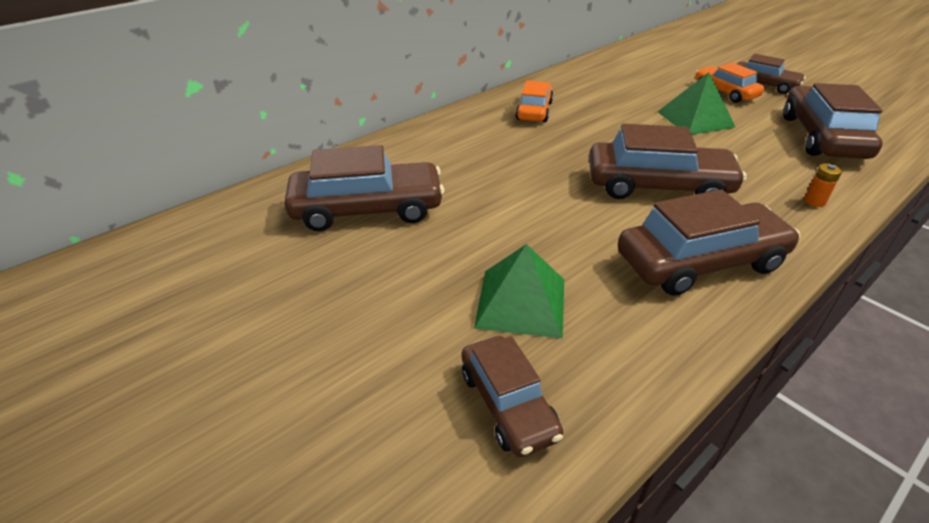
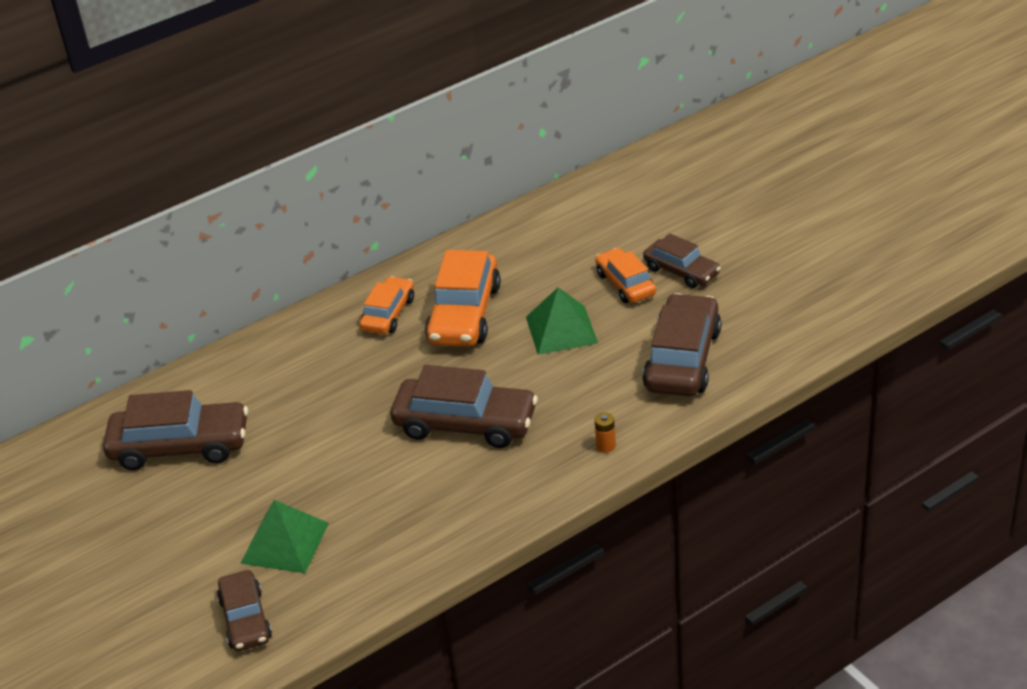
camera: 10 degrees right, 0 degrees up
(601, 110) = (464, 314): none -> orange car
(700, 262) = (453, 509): brown car -> none

